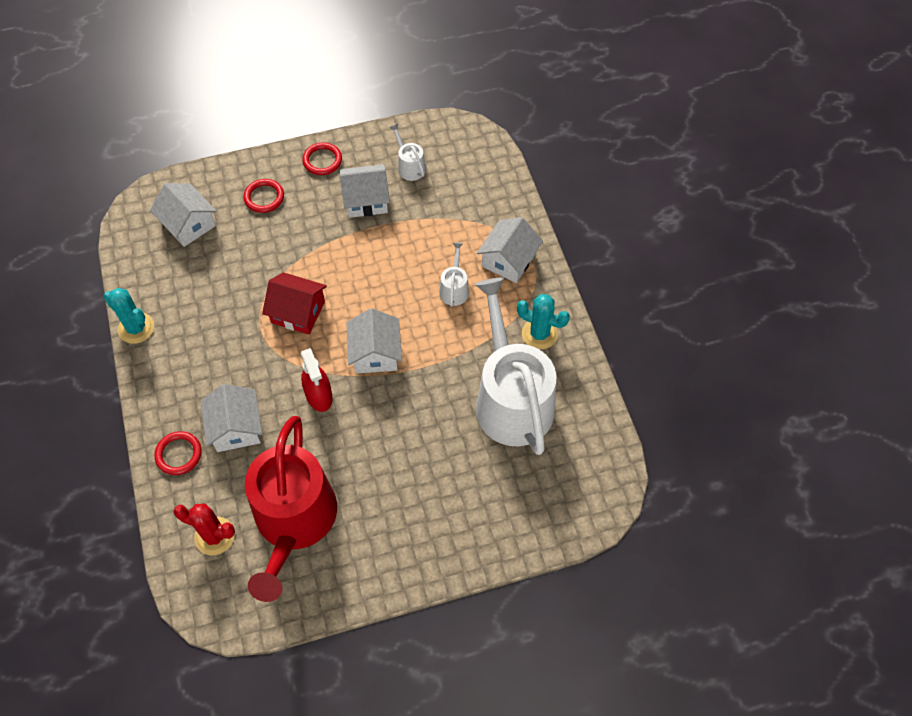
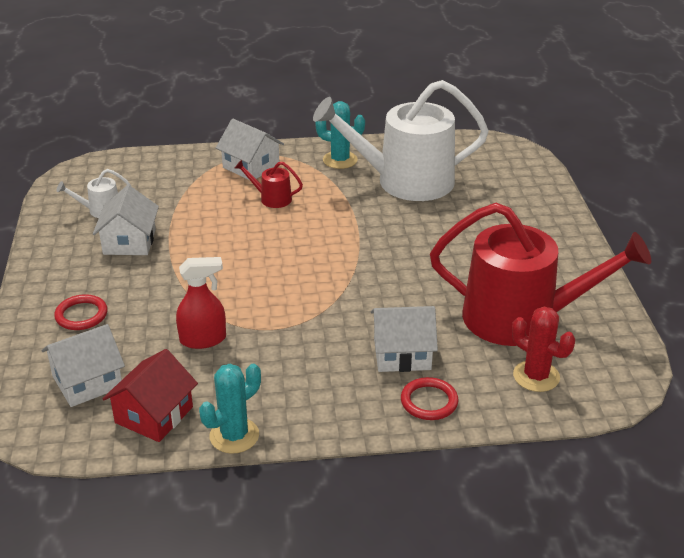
camera: 80 degrees left, 25 degrees down
(214, 536) = (536, 376): red cactus -> red cactus turned 75 degrees counterclockwise
(298, 312) = (261, 299): red house -> red house (154, 415)
(319, 396) = (374, 292): red spray bottle -> red spray bottle (203, 339)
(322, 160) = (53, 267): red ring -> none
(375, 353) = (332, 251): white house -> none
(454, 289) = (272, 198): white watering can -> red watering can
(539, 334) = (340, 160): turquoise cactus -> turquoise cactus turned 75 degrees clockwise

